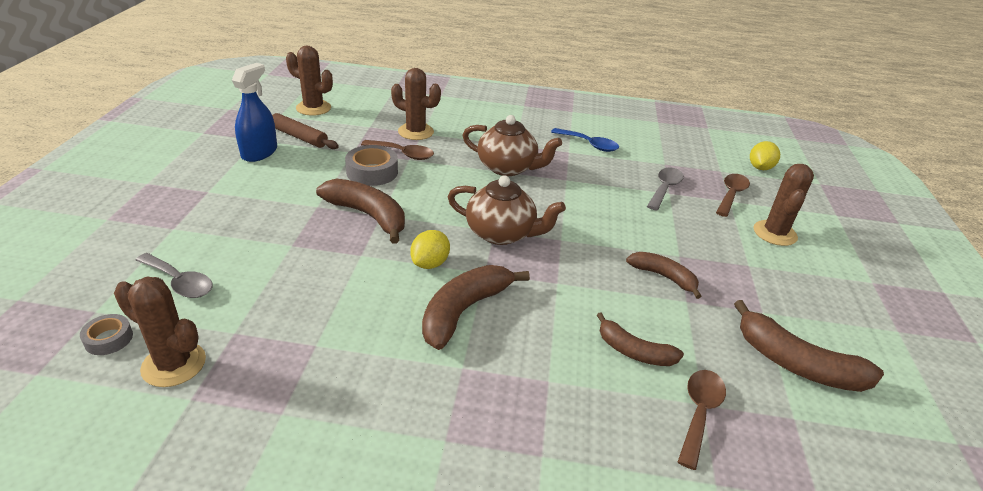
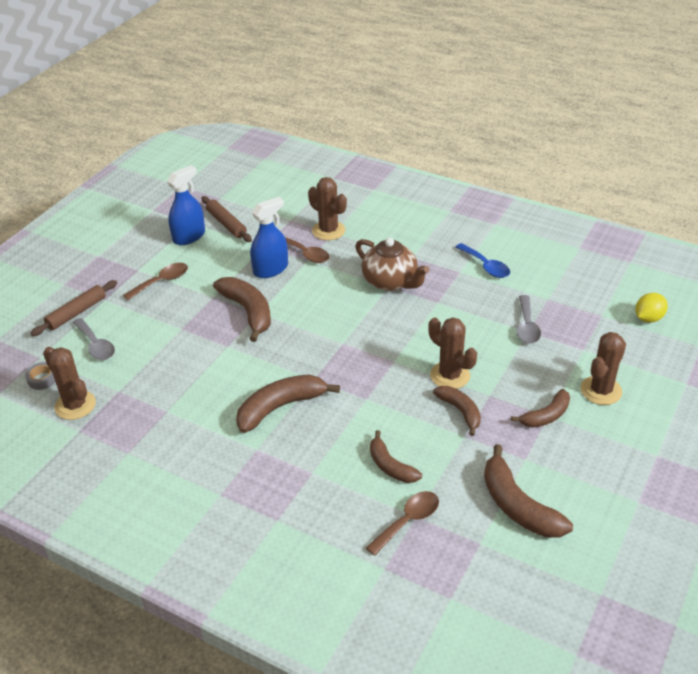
camera: 25 degrees right, 5 degrees up
(137, 248) = (76, 313): none -> brown rolling pin
(313, 108) = (251, 193): brown cactus -> brown cactus (450, 375)
(372, 172) = (270, 269): grey tape -> blue spray bottle
(430, 263) = (275, 363): yellow lemon -> none
(501, 233) = (347, 347): brown teapot -> none
(664, 188) = (527, 326): grey spoon -> grey spoon turned 135 degrees clockwise
(731, 195) = (590, 343): brown spoon -> brown spoon (161, 282)
(747, 265) = (546, 416): none -> brown banana

